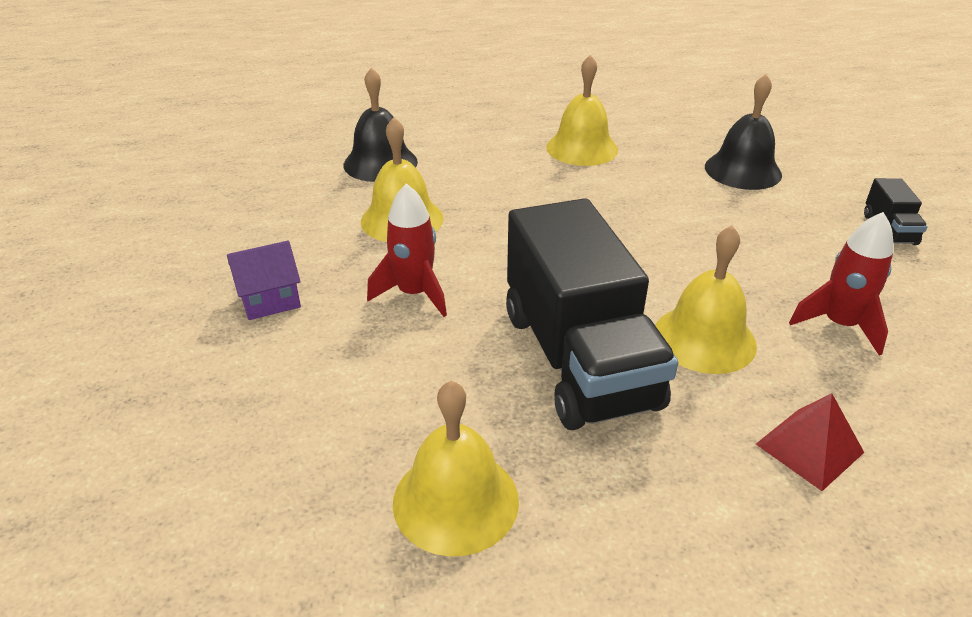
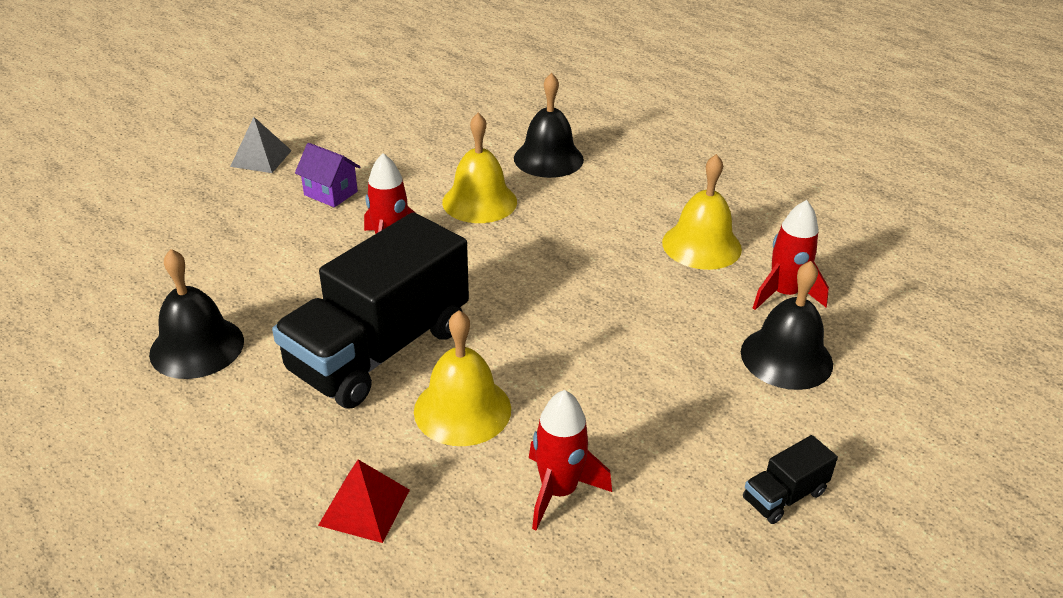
camera: 55 degrees right, 0 degrees up
(126, 328) = (261, 158): none -> grey pyramid
(455, 500) = (197, 347): yellow bell -> black bell
(671, 143) = (784, 294): none -> red rocket

